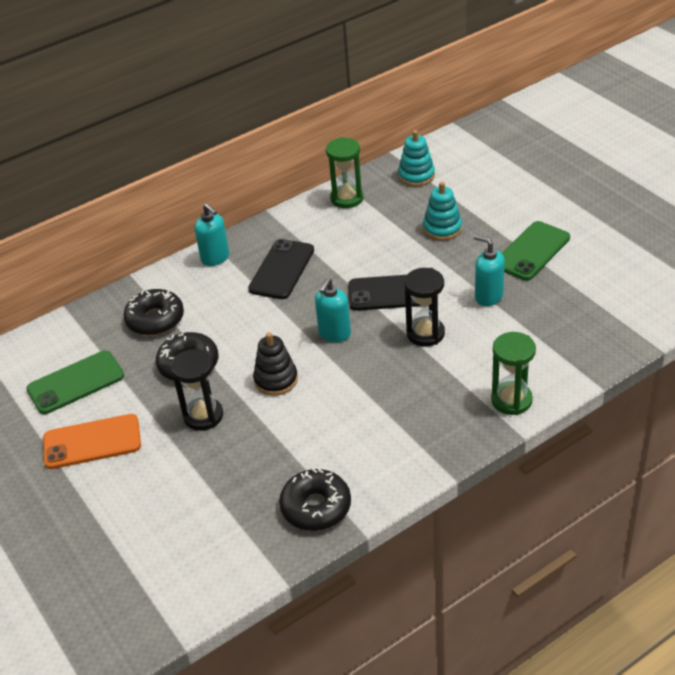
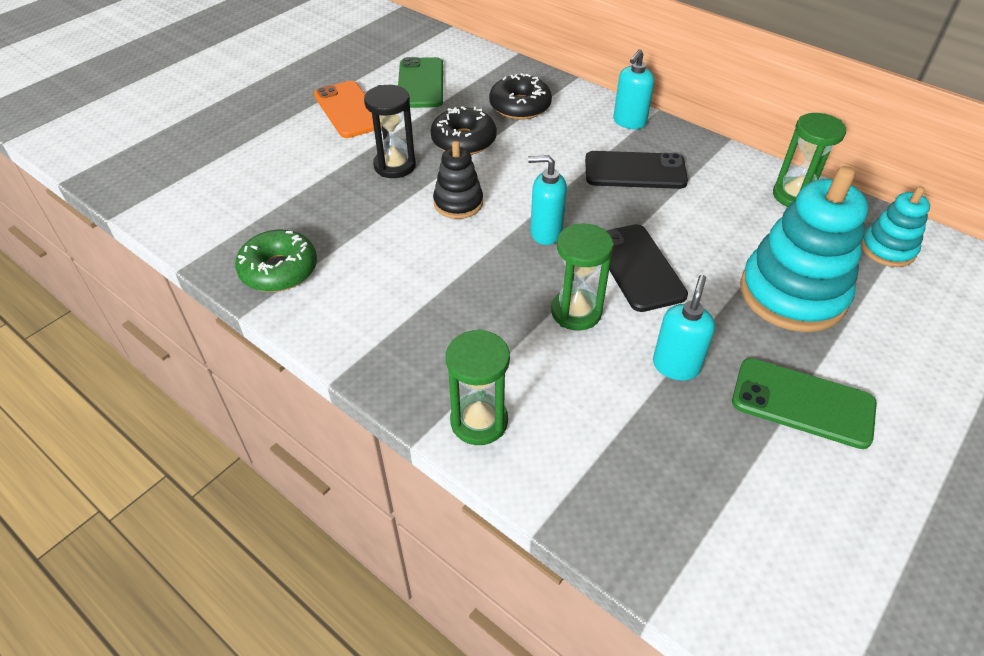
camera: 70 degrees right, 5 degrees up
(75, 383) = (421, 83): green phone -> green phone turned 45 degrees clockwise
(316, 507) = (279, 270): black donut -> green donut
(425, 333) = (576, 312): black hourglass -> green hourglass
(442, 228) = (792, 294): turquoise stacking toy -> turquoise stacking toy, size x1.87

